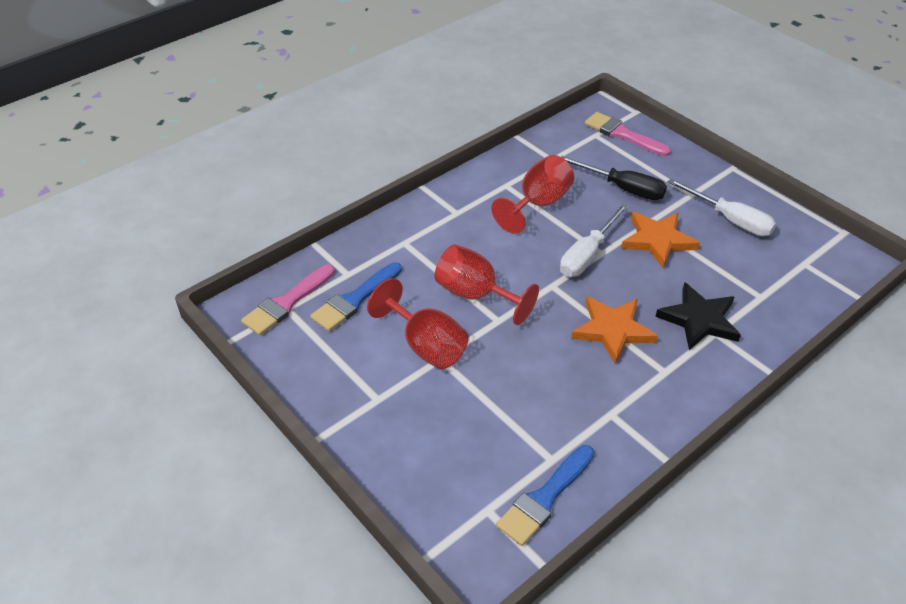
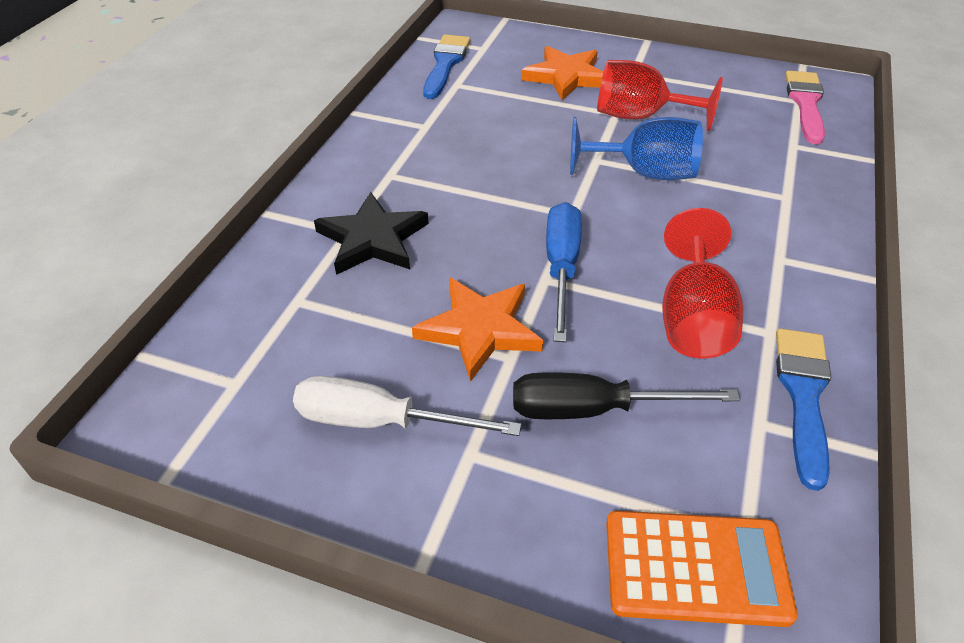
camera: 150 degrees right, 0 degrees up
(355, 299) = (752, 127): blue brush -> blue brush (803, 396)
(475, 295) = (644, 173): red goblet -> blue goblet
(587, 255) = (561, 268): white screwdriver -> blue screwdriver
(612, 330) = (468, 192): orange star -> orange star (566, 77)
(623, 134) = (695, 568): pink brush -> orange calculator

